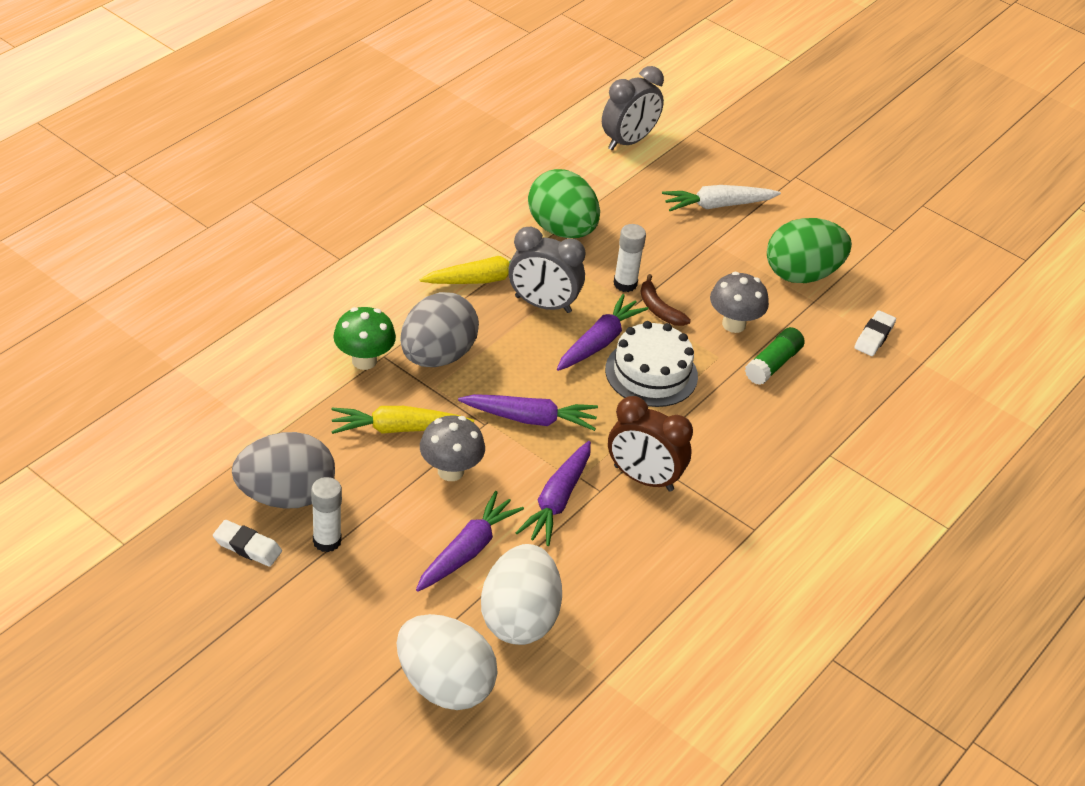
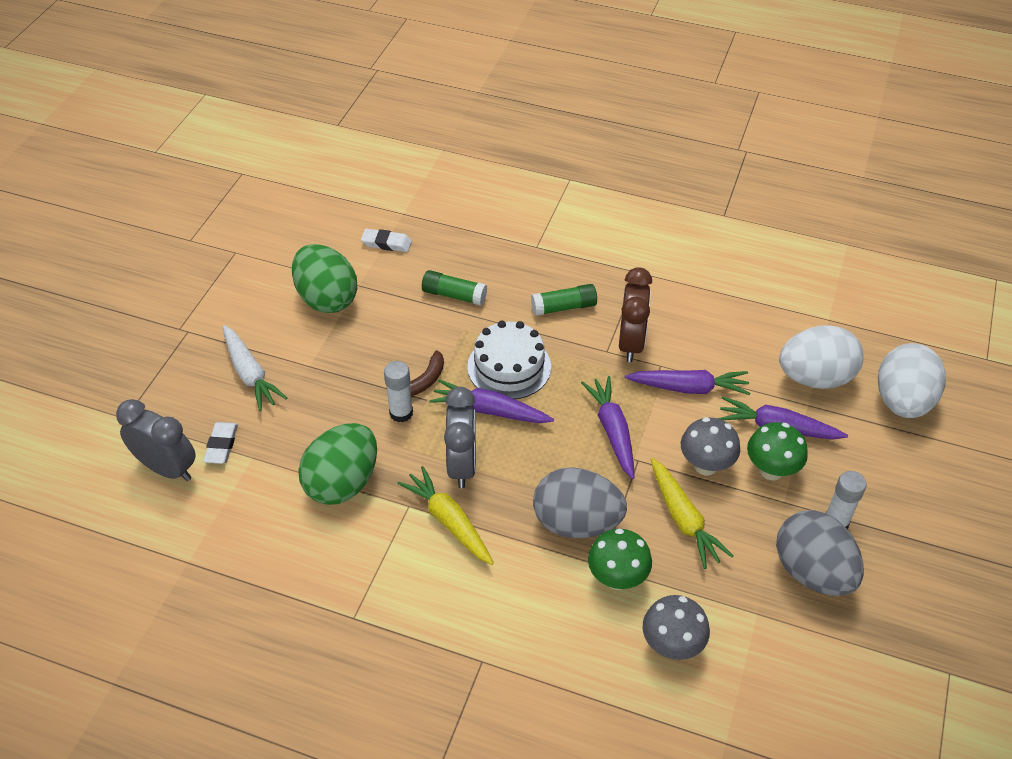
camera: 105 degrees left, 5 degrees up
(247, 546) = (882, 576): white eraser -> white eraser (221, 445)
(416, 519) = (771, 470): none -> green mushroom
(721, 443) = (564, 307): none -> green glue stick
(733, 324) = (417, 328): grey mushroom -> grey mushroom (671, 645)

